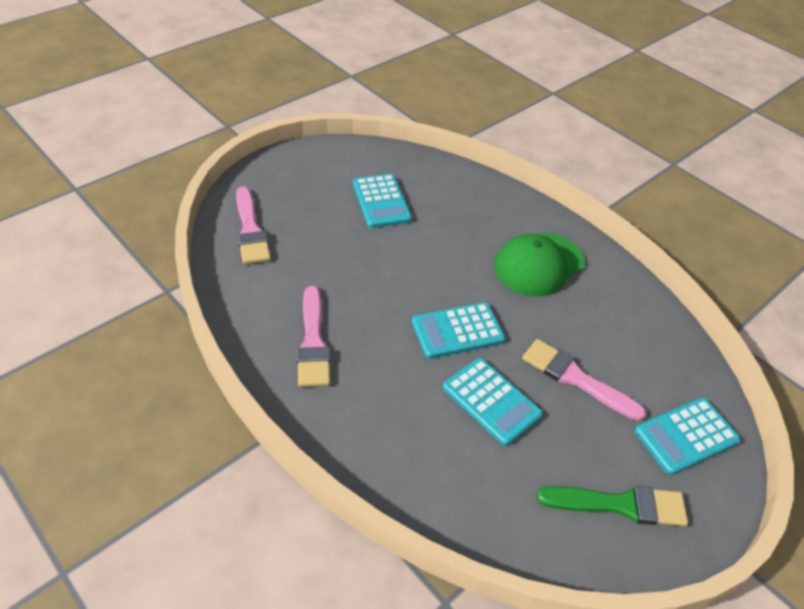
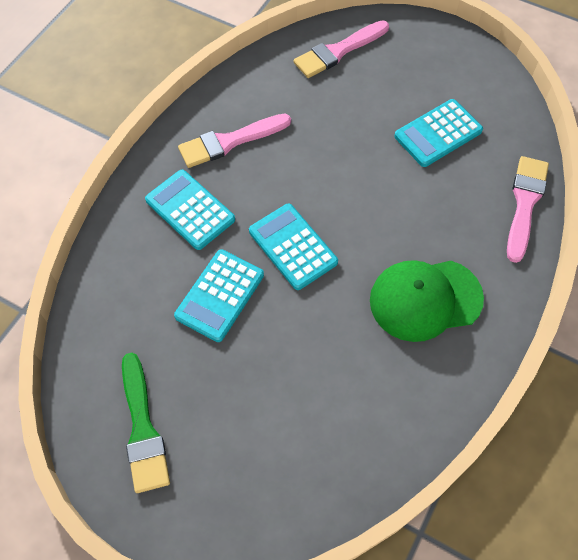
camera: 75 degrees right, 15 degrees up
(538, 264) = (425, 299): green cap -> green cap turned 45 degrees counterclockwise
(576, 378) = (278, 366): pink brush -> pink brush (525, 203)
(686, 436) = (245, 486): turquoise calculator -> turquoise calculator (190, 210)

